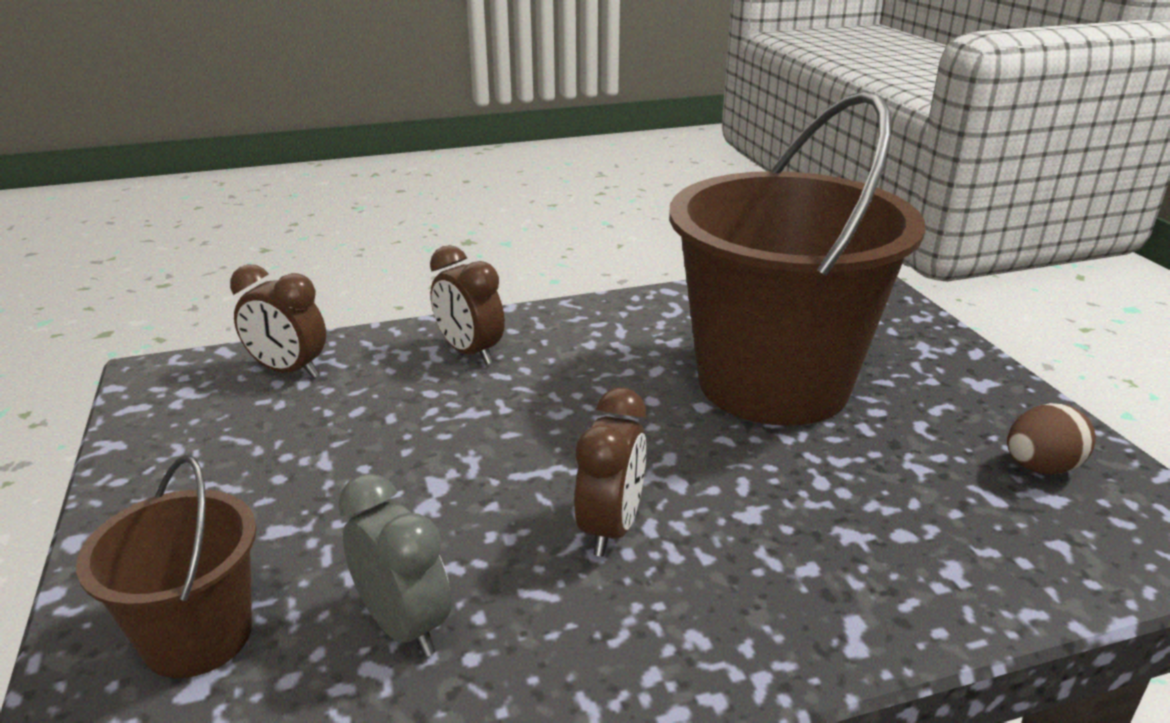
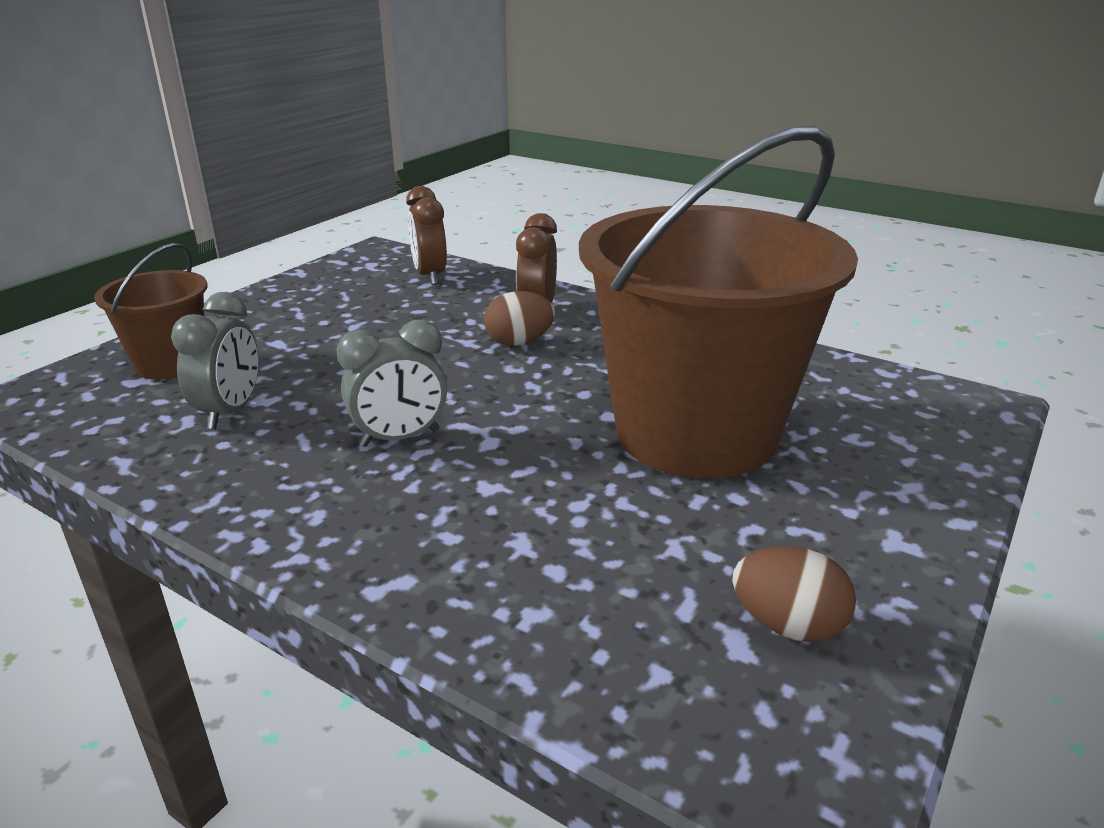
camera: 50 degrees right, 0 degrees up
(516, 388) = (519, 342): none -> brown egg
(610, 528) = (400, 438): brown clock -> grey clock

